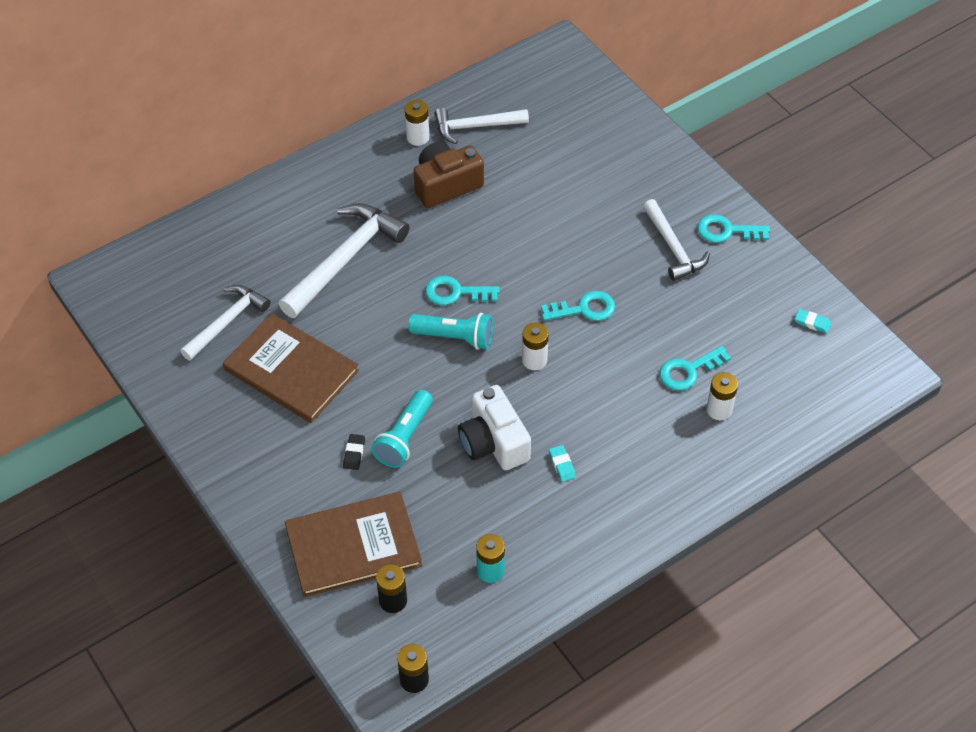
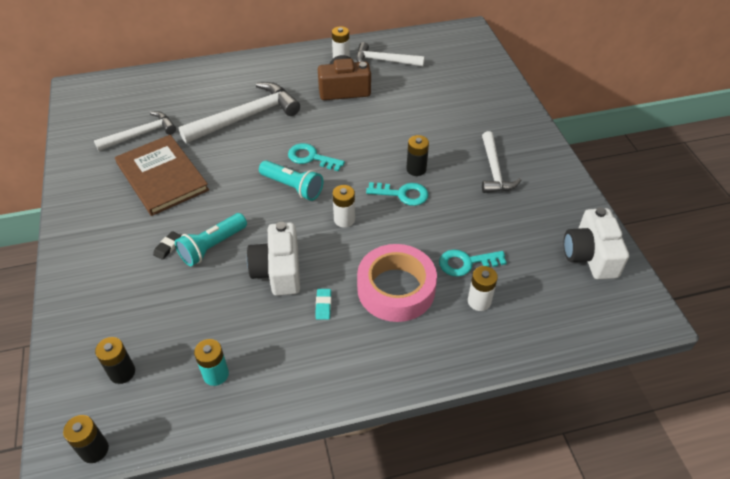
camera: 20 degrees right, 5 degrees down
(353, 546) = (121, 317): brown book -> none
(585, 272) = (416, 169): none -> black battery
(628, 423) = (396, 289): none -> pink tape
(727, 231) = (543, 170): turquoise key -> none
(812, 323) = (590, 255): turquoise eraser -> white camera

